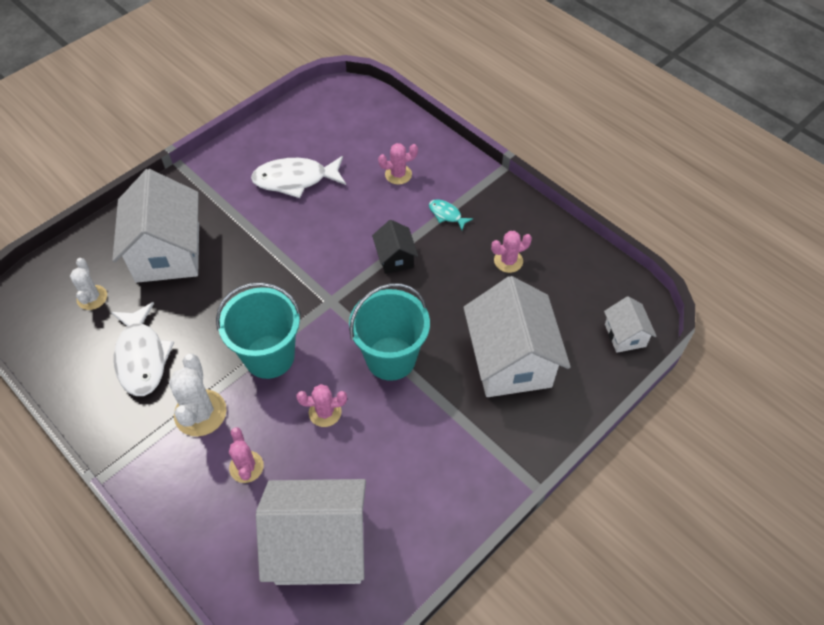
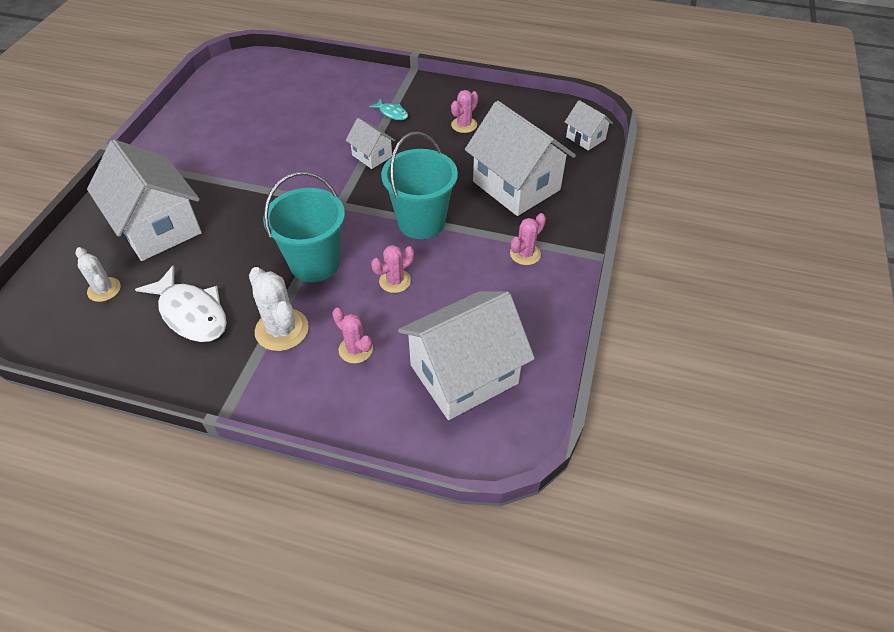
camera: 30 degrees left, 5 degrees down
(295, 180) = (242, 134): white fish -> none
(395, 258) = (372, 156): black house -> white house
(398, 174) = (331, 101): pink cactus -> pink cactus (525, 254)
(446, 215) = (392, 113): turquoise fish -> turquoise fish turned 150 degrees counterclockwise

